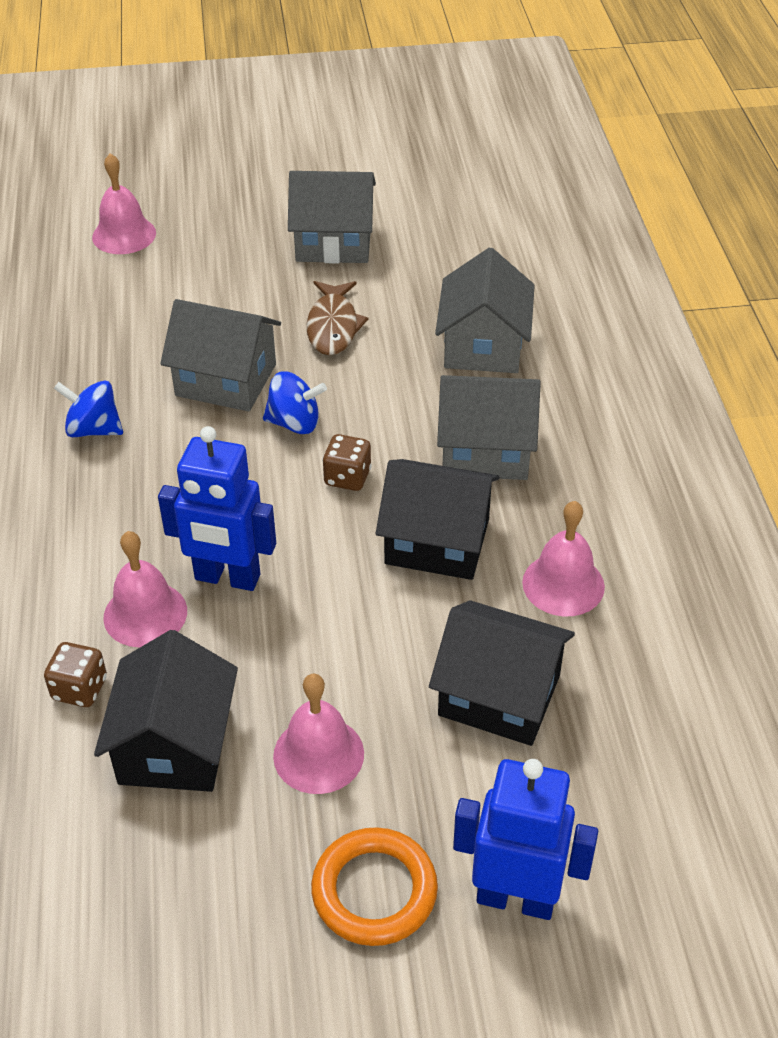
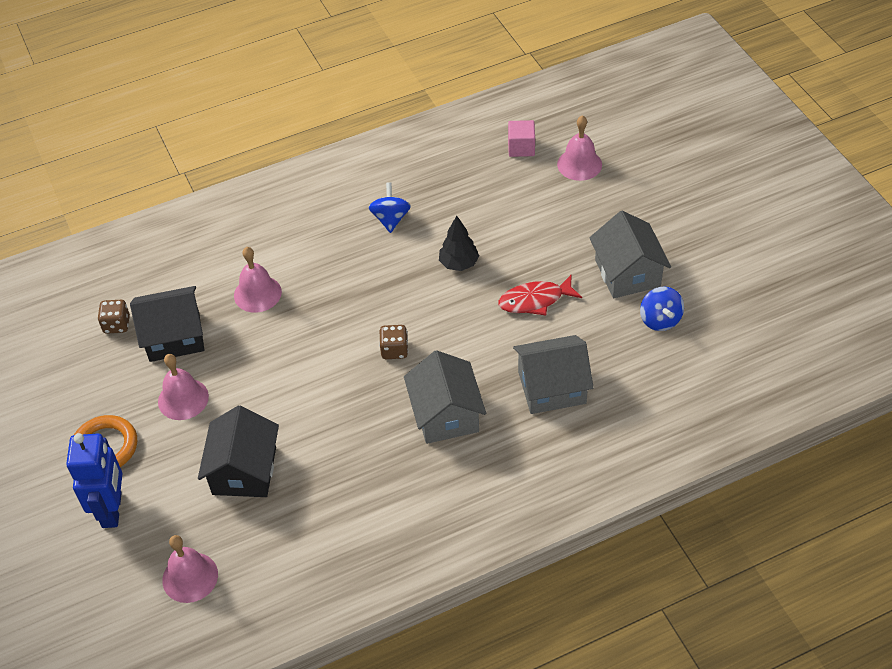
camera: 75 degrees right, 5 degrees up
(54, 276) = (521, 148): none -> pink cube
(80, 689) = (200, 285): brown dice -> brown dice (117, 325)
(226, 380) = (459, 264): grey house -> black tree
(227, 578) = (294, 320): blue robot -> none
(294, 423) = (433, 309): blue spinning top -> blue spinning top (660, 320)
(333, 326) = (535, 300): brown fish -> red fish
(437, 541) = (355, 410): black house -> none
(563, 584) = (340, 483): pink bell -> pink bell (190, 577)

